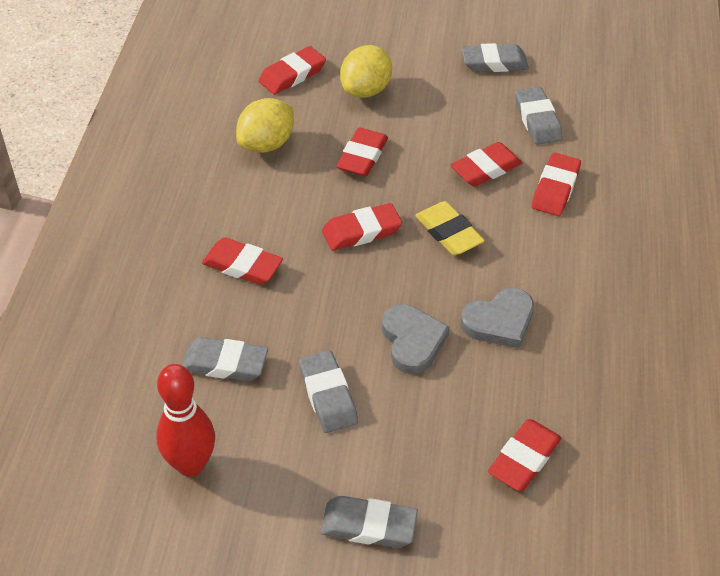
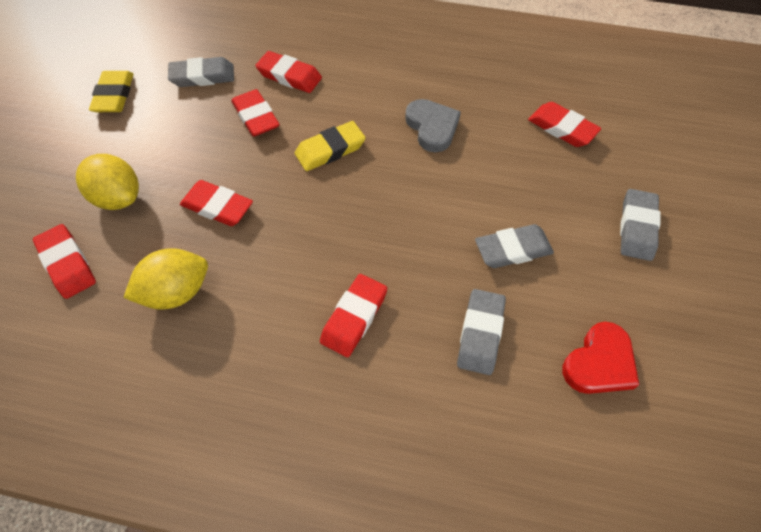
camera: 85 degrees left, 10 degrees up
(191, 464) = (599, 363): red bowling pin -> red heart
(266, 144) = (176, 292): yellow lemon -> yellow lemon turned 75 degrees counterclockwise
(361, 231) = (320, 213): red eraser -> none
(412, 341) = (452, 185): grey heart -> none
(494, 62) = (114, 95): grey eraser -> yellow eraser

